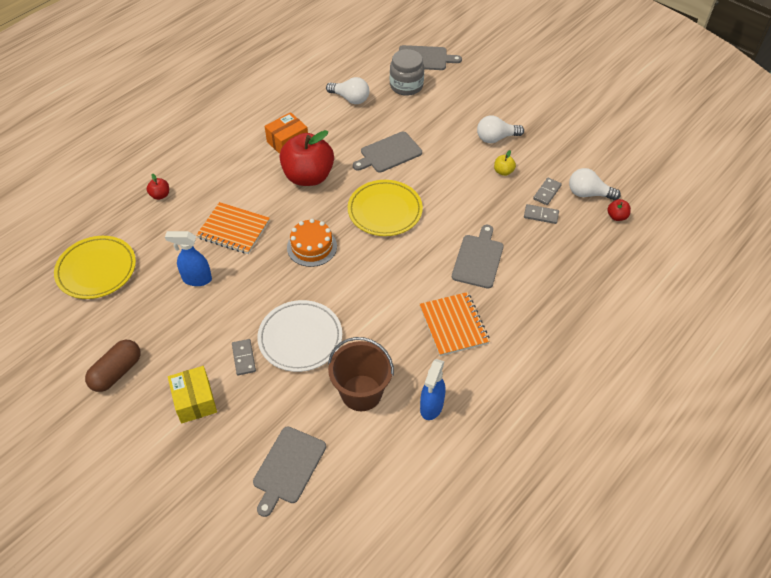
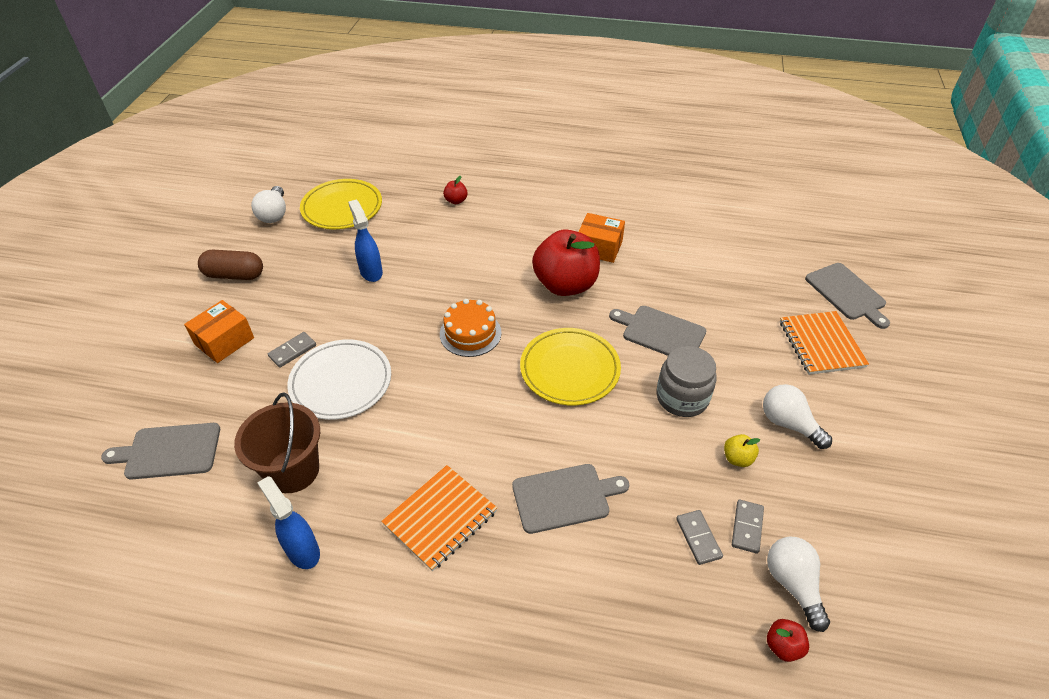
camera: 60 degrees right, 5 degrees down
(195, 401) = (224, 341): yellow box -> orange box
(233, 229) = (450, 266): orange notebook -> orange notebook (821, 344)
(350, 99) = (711, 263): white light bulb -> white light bulb (274, 214)
(406, 86) = (783, 298): grey jar -> grey jar (682, 397)
(431, 407) = (303, 550): blue spray bottle -> blue spray bottle turned 60 degrees clockwise
(547, 192) = (747, 527): grey domino -> grey domino turned 75 degrees counterclockwise

